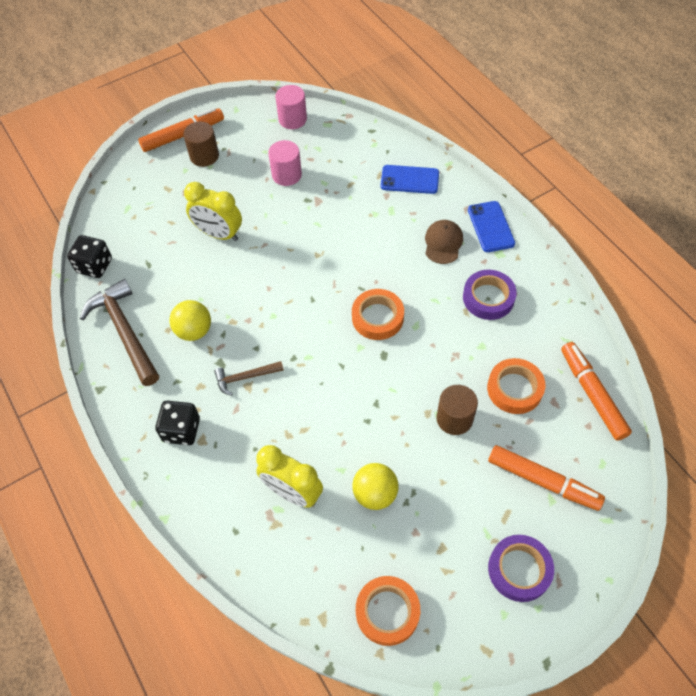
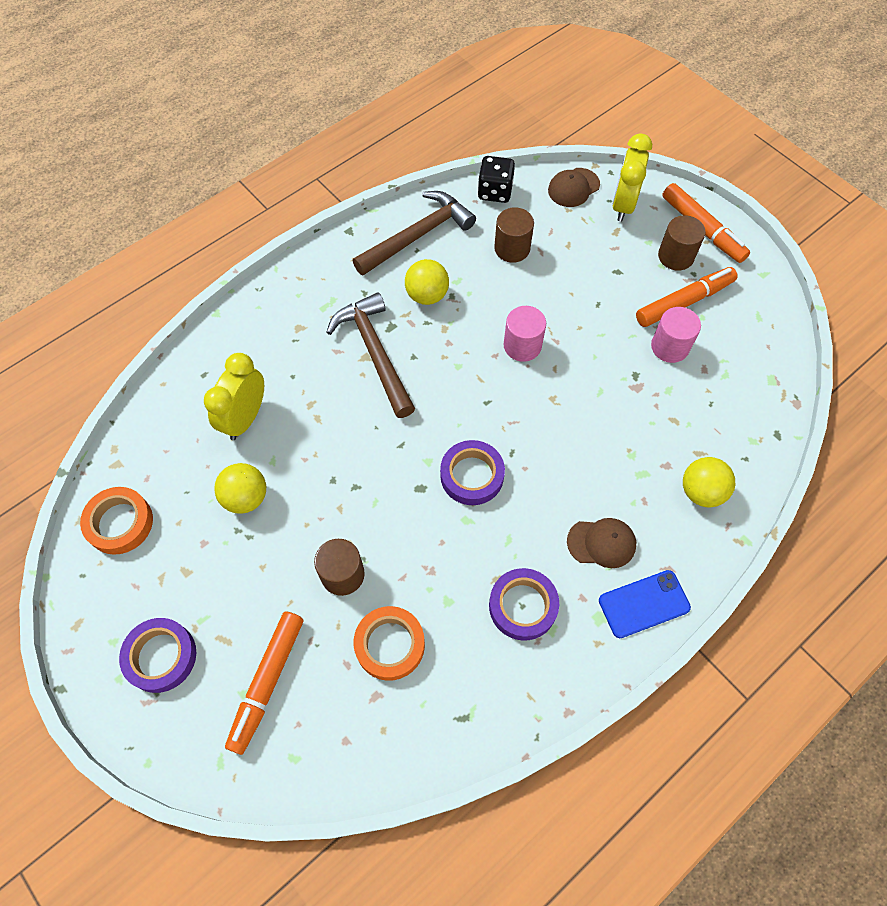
camera: 80 degrees right, 5 degrees up
(111, 209) = (573, 187): none -> brown cap
(162, 261) = (512, 248): none -> brown cylinder
(181, 430) = (309, 308): black dice -> none
(219, 234) = (561, 293): yellow clock -> yellow clock (623, 205)
(245, 377) = (375, 353): brown hammer -> brown hammer, size x1.88
(292, 119) = (767, 338): pink cylinder -> pink cylinder (522, 345)
(377, 317) = (472, 475): orange tape -> purple tape
(409, 180) = (701, 491): blue phone -> yellow ball
(592, 394) = (392, 747): orange marker -> orange marker (684, 302)

